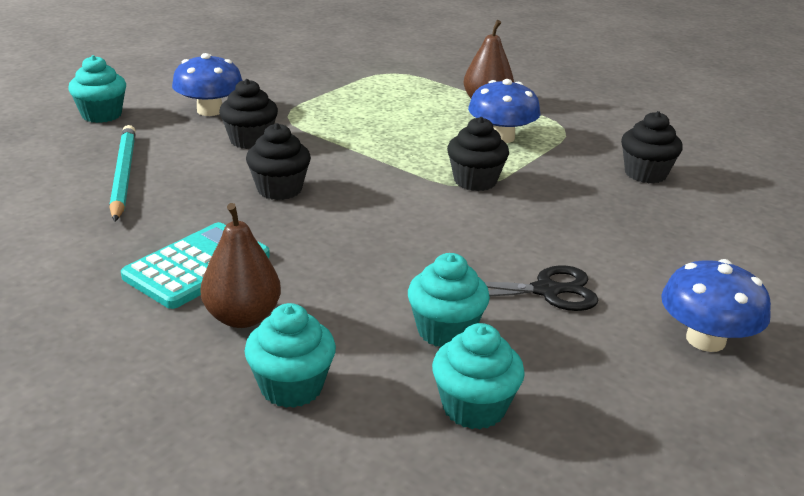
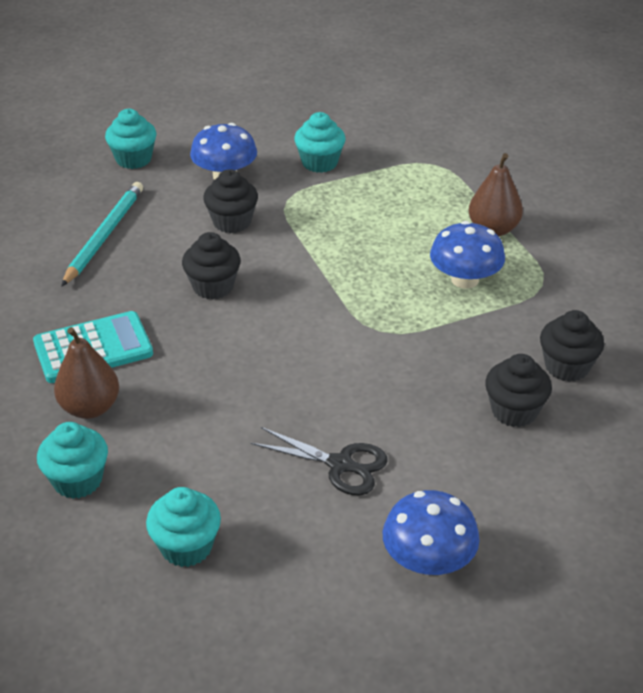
camera: 30 degrees right, 10 degrees up
(445, 331) = (224, 473): turquoise cupcake -> turquoise cupcake (319, 163)
(475, 181) = (389, 326): black cupcake -> black cupcake (514, 411)

